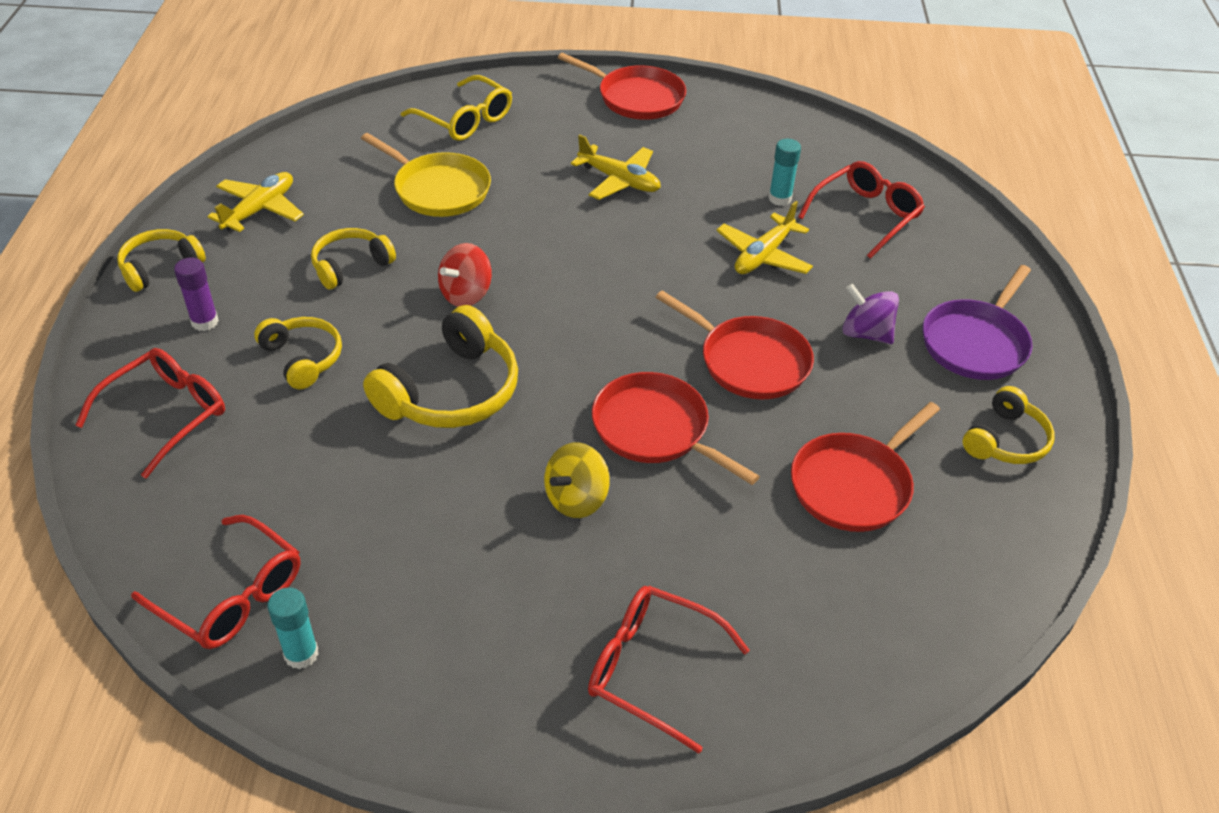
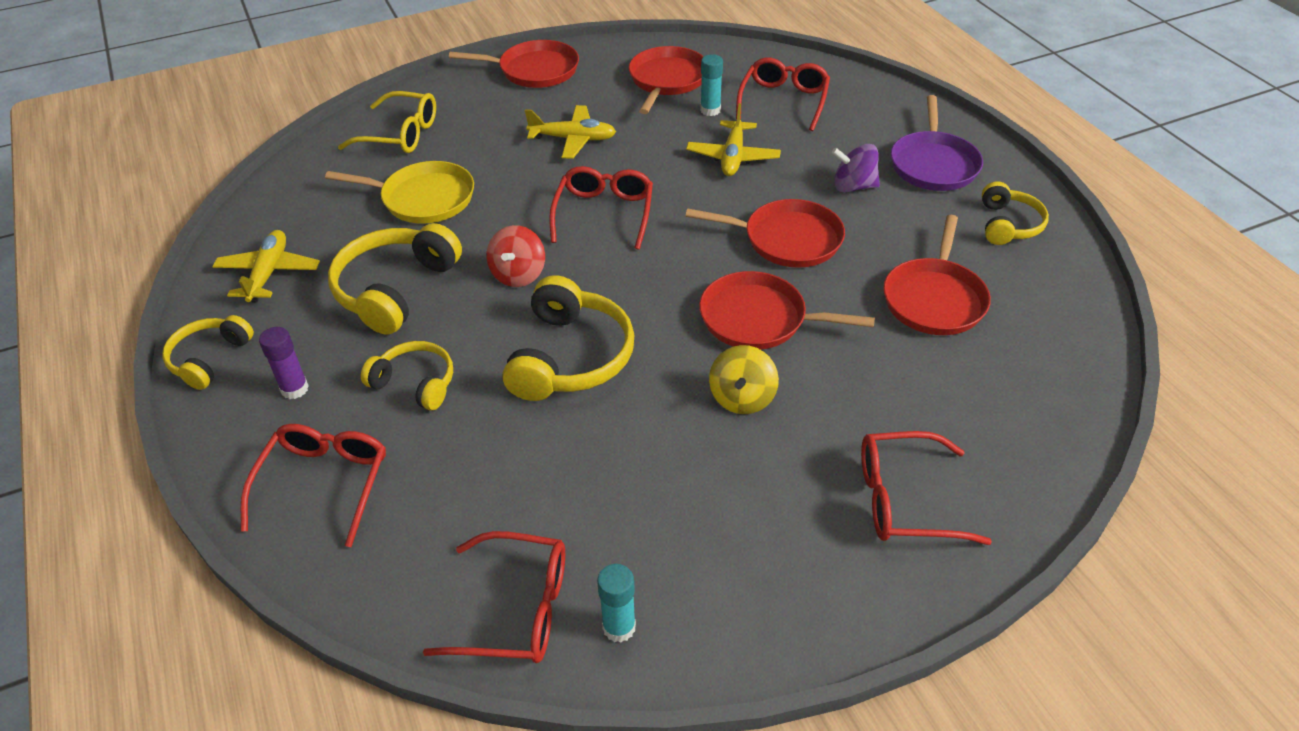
camera: 25 degrees left, 0 degrees up
(351, 266) = (395, 289): yellow headphones -> yellow headphones, size x1.64
(590, 266) = (604, 213): none -> red glasses
(760, 152) = (667, 80): none -> red pan

